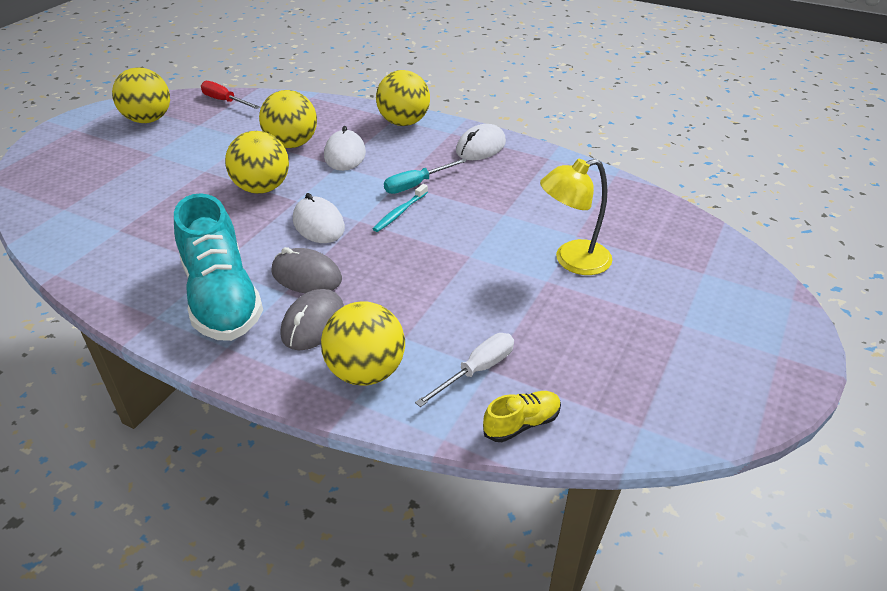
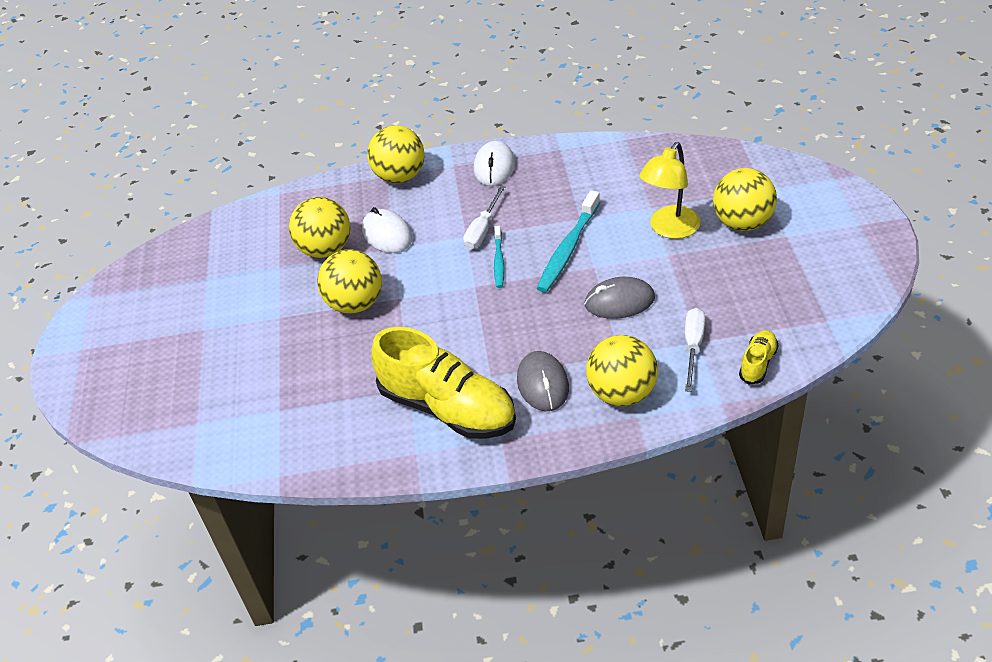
camera: 30 degrees left, 5 degrees up
(148, 120) = (147, 299): yellow ball -> yellow ball (742, 223)
(222, 297) = (448, 408): turquoise shoe -> yellow shoe
(225, 101) = (198, 240): red screwdriver -> none
(306, 275) = (491, 353): grey mouse -> grey mouse (619, 301)
(318, 224) = (446, 307): white mouse -> none
(416, 185) = (482, 229): turquoise screwdriver -> white screwdriver
(465, 231) = (568, 249): none -> turquoise toothbrush

